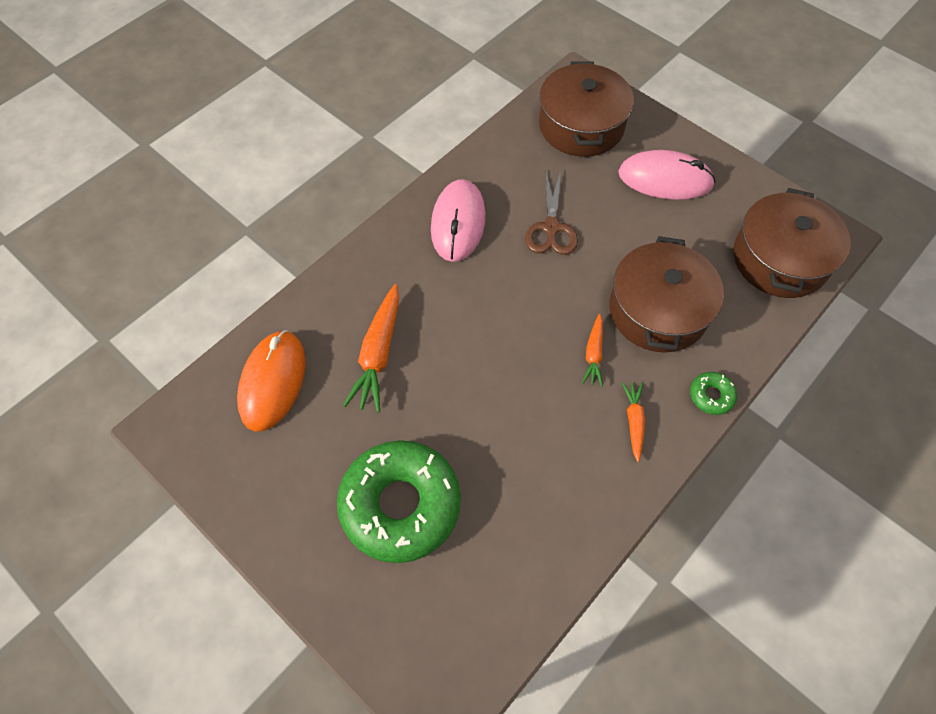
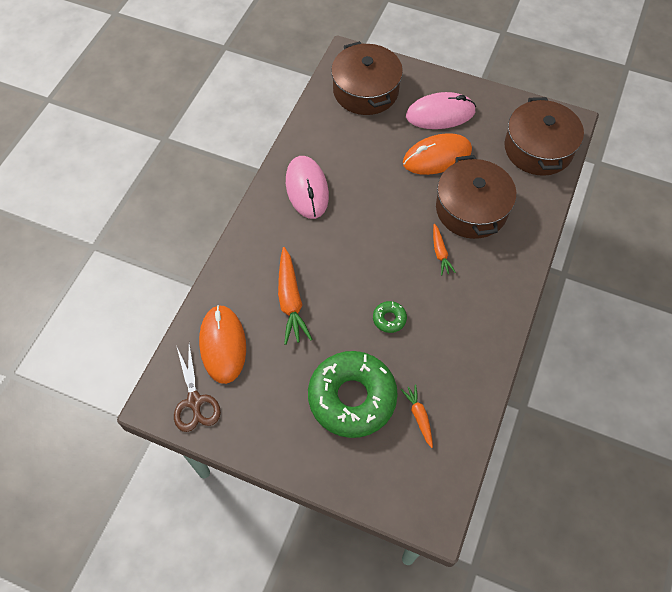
camera: 20 degrees left, 0 degrees up
(551, 228) = (375, 173): brown scissors -> brown scissors (195, 401)
(634, 422) = (485, 290): orange carrot -> orange carrot (419, 416)
(639, 231) = (437, 157): none -> orange mouse
(711, 396) = (528, 256): green donut -> green donut (389, 319)

